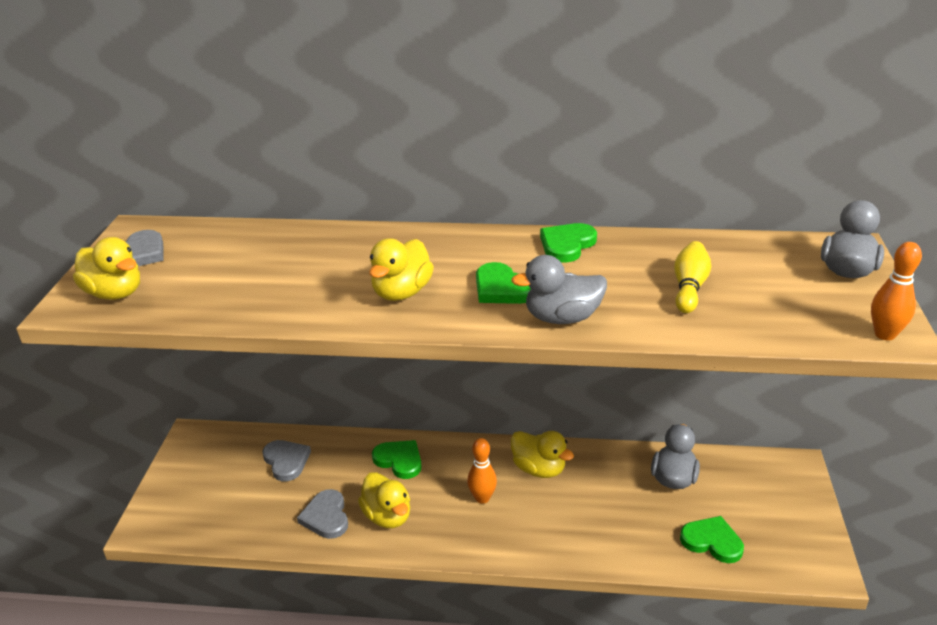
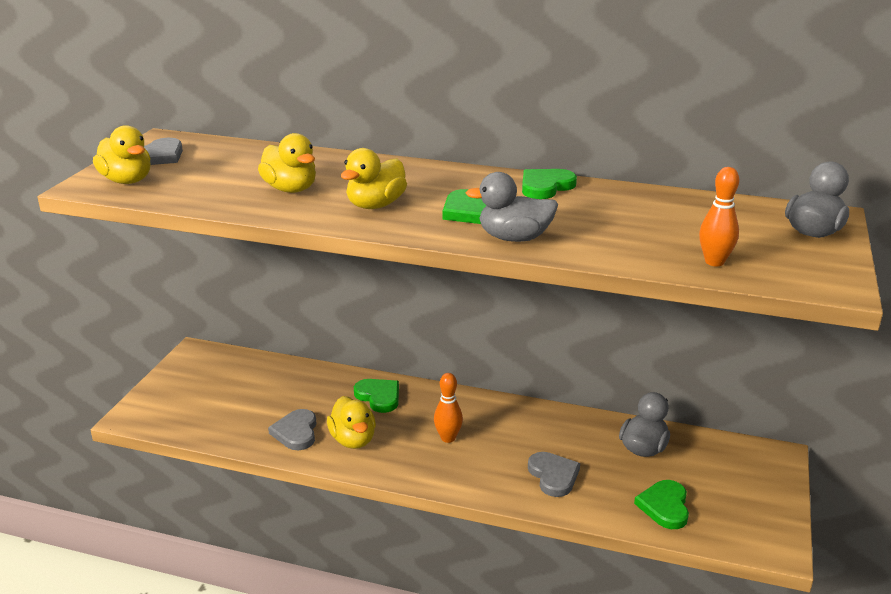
camera: 10 degrees right, 5 degrees down
(286, 461) = (274, 383): grey heart -> grey heart (553, 476)
(539, 469) = (511, 422): yellow duck -> yellow duck (290, 189)
(689, 288) = (647, 229): yellow bowling pin -> none
(712, 541) = (664, 506): green heart -> green heart turned 120 degrees counterclockwise
(885, 334) = (824, 283): orange bowling pin -> orange bowling pin (714, 262)

